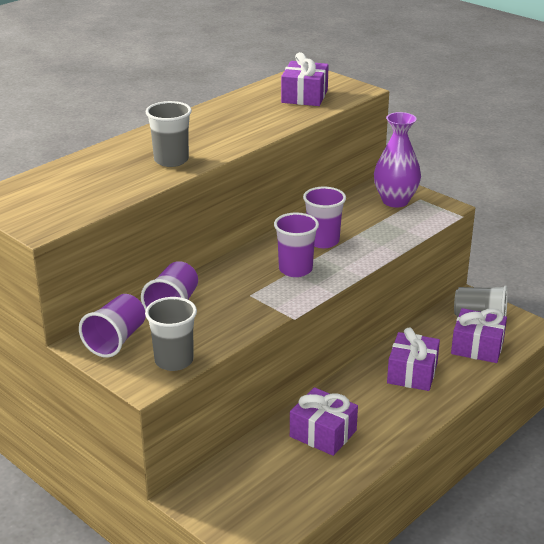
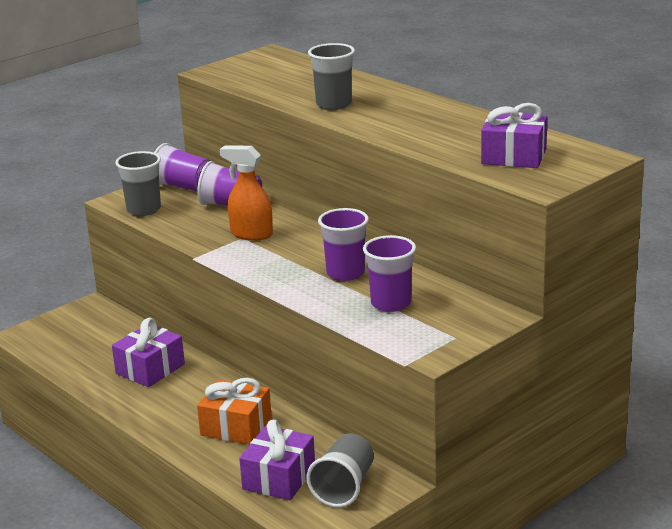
camera: 95 degrees right, 5 degrees down
(243, 290) = (251, 234): none -> orange spray bottle
(295, 269) = (286, 258): purple cup -> purple cup (391, 303)
(395, 201) = (447, 320): purple vase -> none
(412, 373) = (236, 426): purple gift -> orange gift

